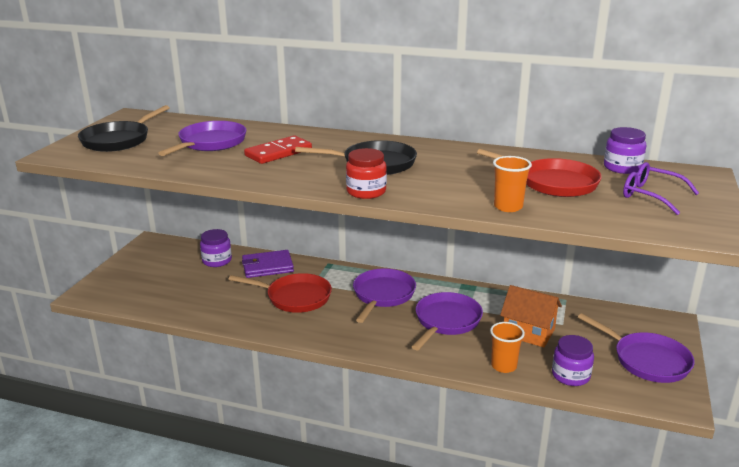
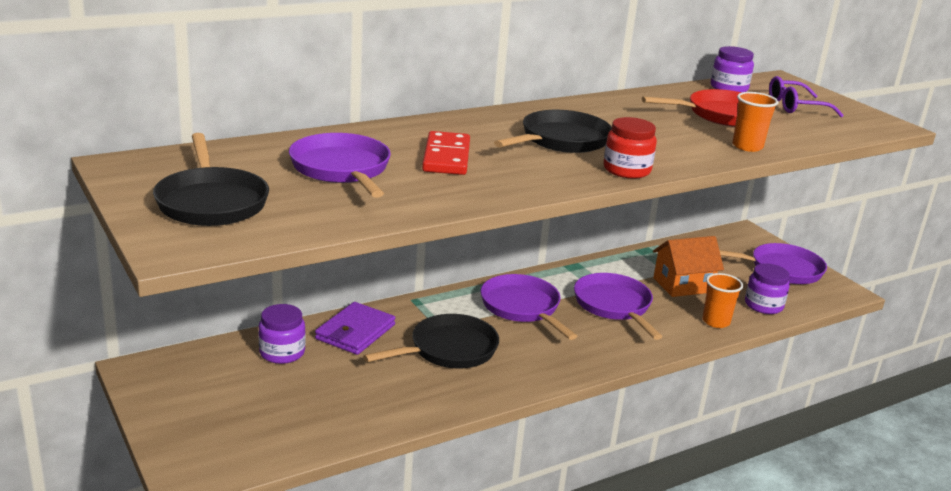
camera: 50 degrees left, 0 degrees up
(295, 297) = (448, 350): red pan -> black pan

